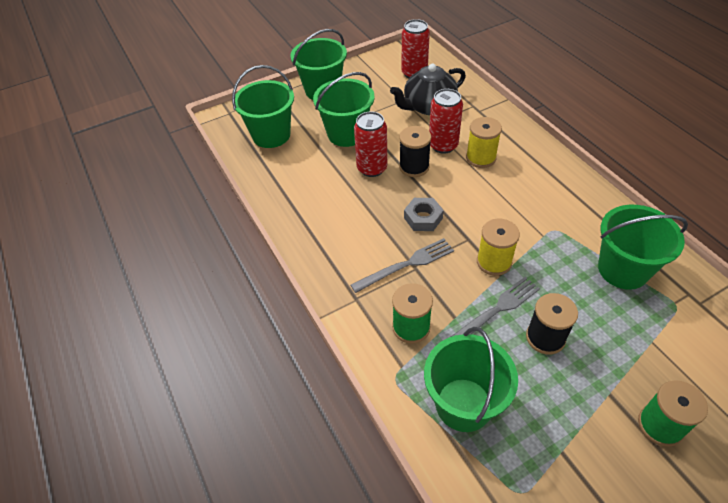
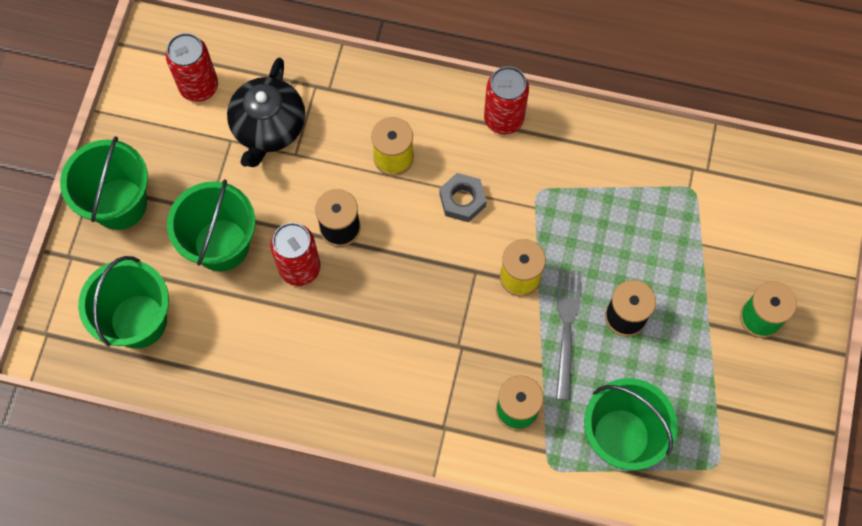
camera: 50 degrees left, 20 degrees up
(406, 265) = (450, 351): grey fork -> none
(423, 218) = (412, 284): grey nut -> grey nut (462, 200)
(443, 145) = (340, 172): red can -> red can (503, 119)
(623, 269) = (627, 187): green bucket -> none

